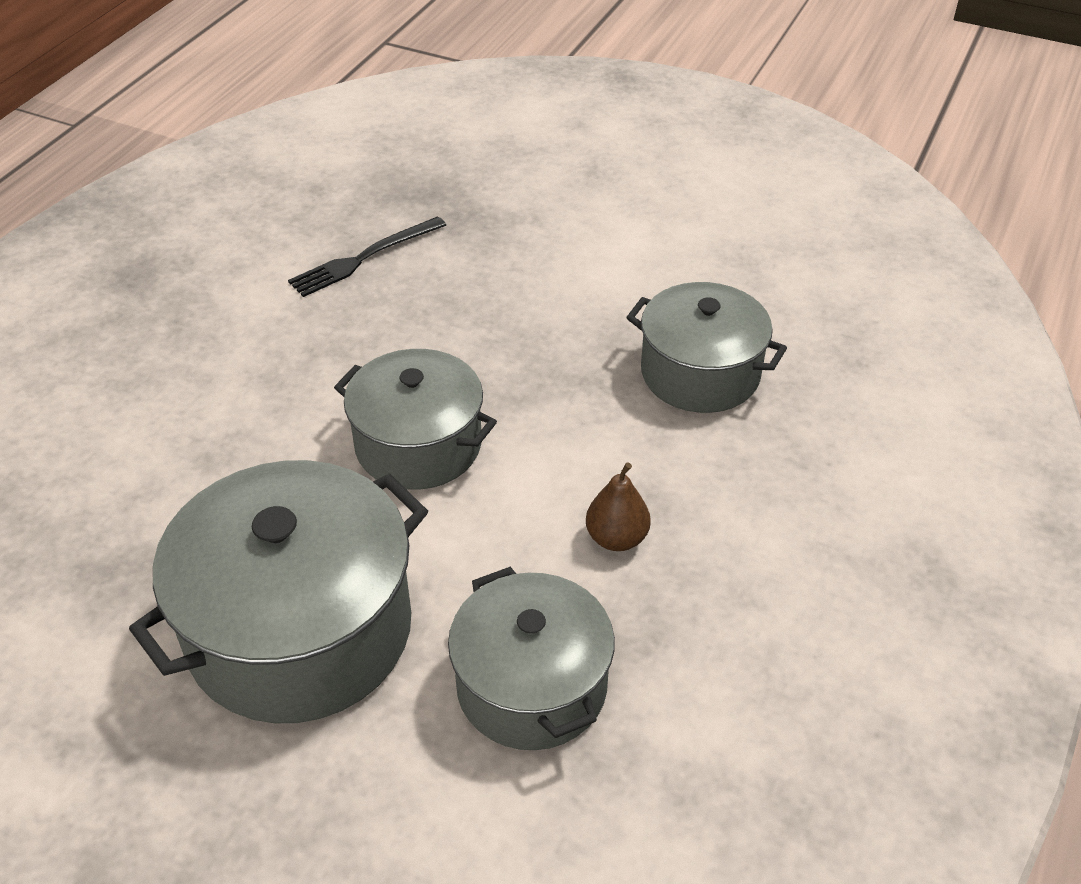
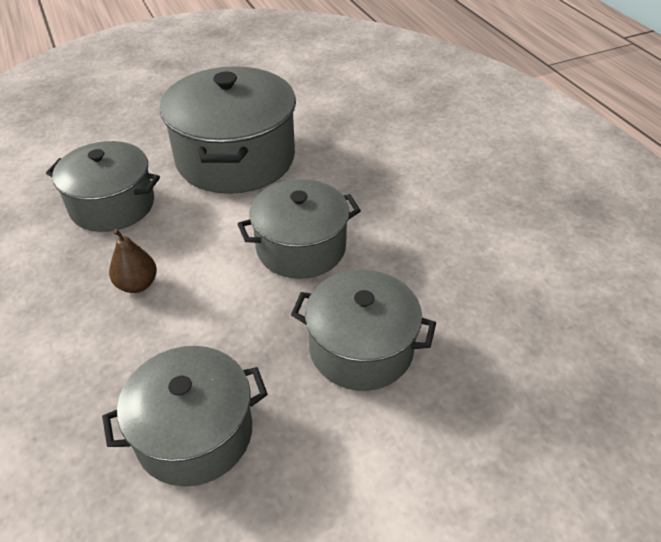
camera: 130 degrees right, 0 degrees up
(364, 258) = (522, 319): black fork -> none
(506, 330) = (361, 348): none -> grey pot

